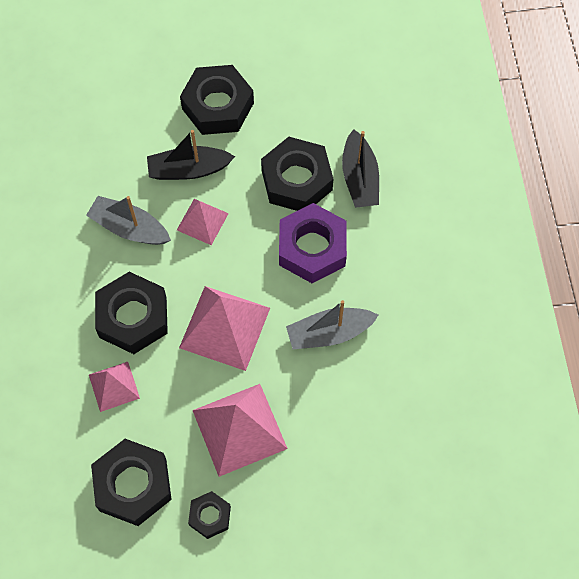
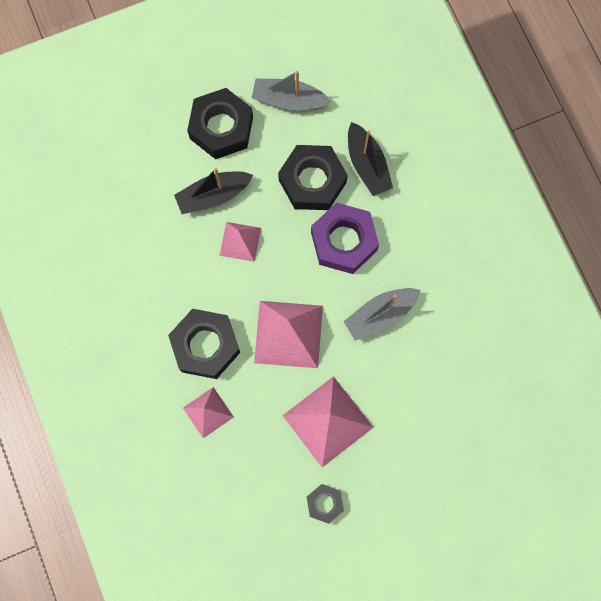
camera: 15 degrees left, 10 degrees up
(129, 228) = (177, 264): grey boat -> grey boat (289, 100)
(133, 485) = (251, 494): black nut -> none

